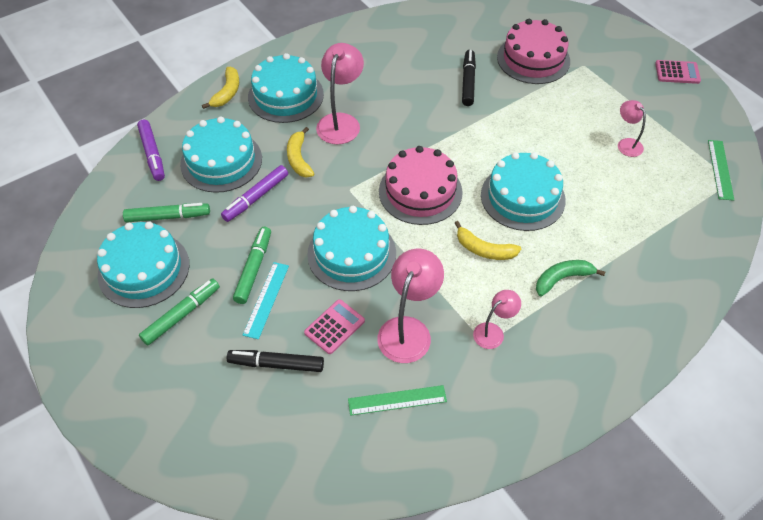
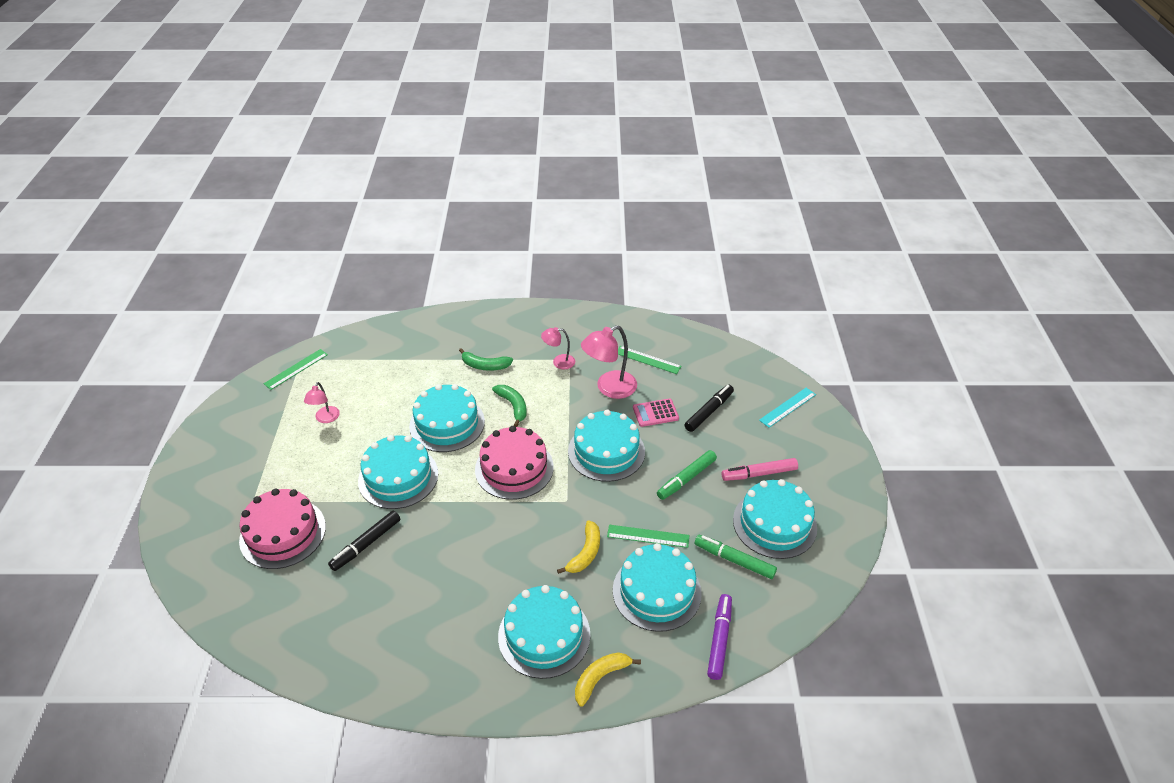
camera: 145 degrees left, 10 degrees down
(181, 315) = (759, 474): green marker -> pink marker
(256, 197) = (648, 536): purple marker -> green ruler
(266, 299) = (691, 453): turquoise ruler -> turquoise ruler (787, 407)
(276, 364) = (709, 412): black marker -> black marker turned 90 degrees counterclockwise
(341, 122) = (518, 570): pink lamp -> none
(484, 249) = (513, 406): yellow banana -> green banana
(505, 133) = (398, 477): none -> turquoise cake
(677, 72) = (199, 449): pink calculator -> none

